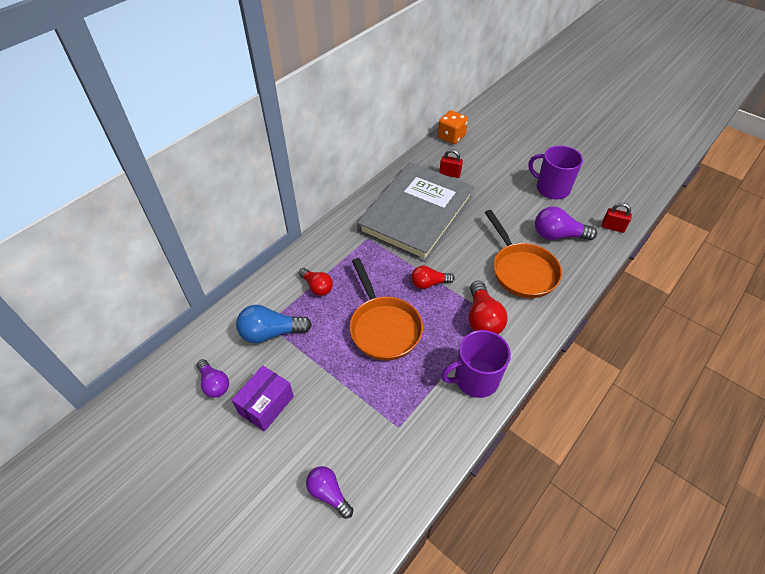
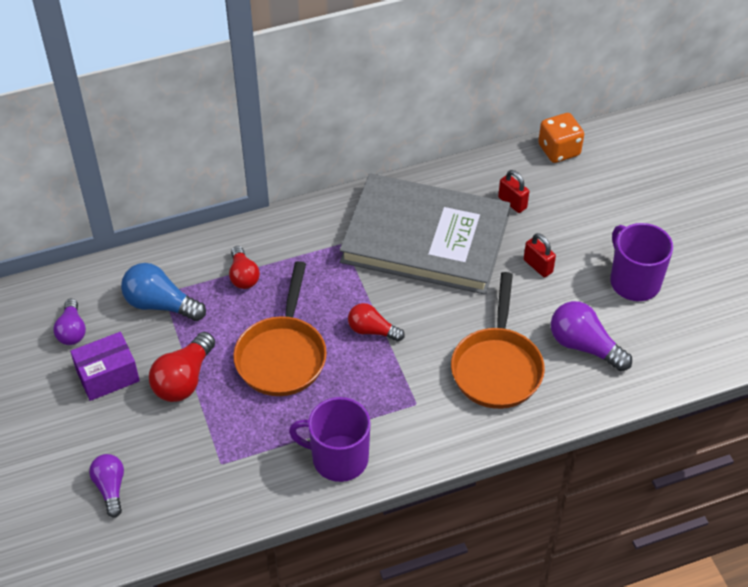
camera: 30 degrees right, 0 degrees up
(416, 214) = (425, 238): grey book -> grey book turned 45 degrees clockwise
(482, 318) = (401, 399): red light bulb -> red light bulb (184, 379)
(612, 227) = (669, 369): red padlock -> red padlock (538, 266)

